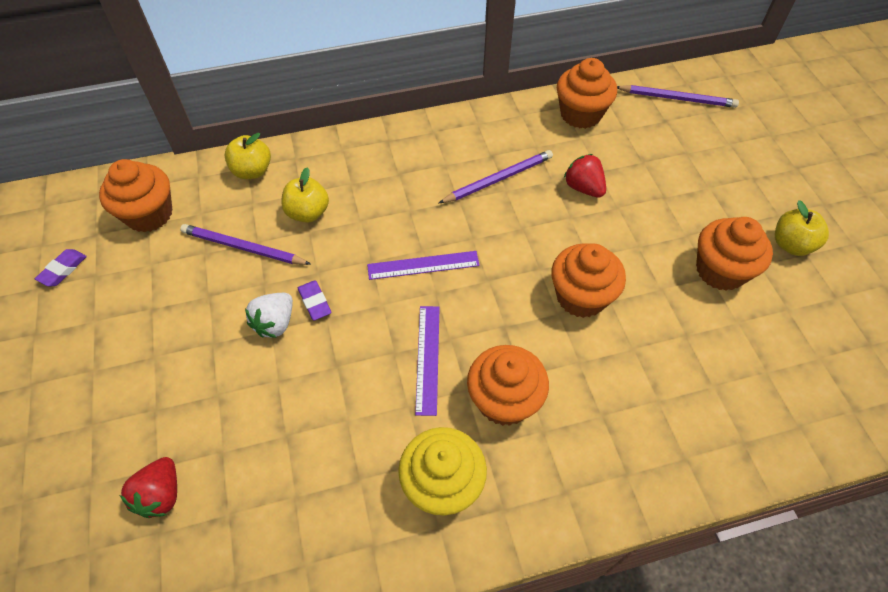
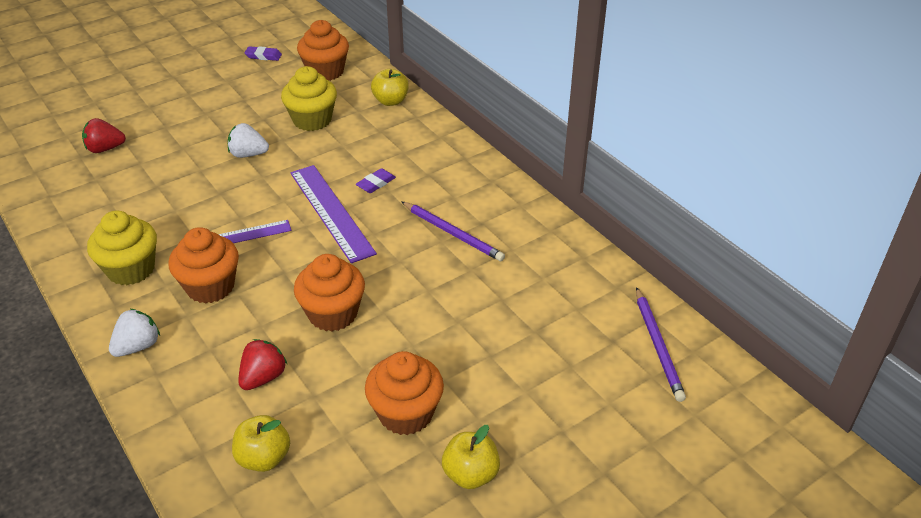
camera: 70 degrees right, 15 degrees down
(243, 248) = (312, 120): purple pencil -> yellow cupcake
(308, 213) = (360, 139): yellow apple -> yellow apple (264, 458)
(315, 302) = (273, 167): purple eraser -> purple eraser (376, 183)
(423, 265) = (331, 212): purple ruler -> purple ruler, size x1.59
(580, 114) = (578, 272): orange cupcake -> none
(580, 489) = (138, 346): none -> white strawberry
(583, 188) = (471, 292): red strawberry -> red strawberry (263, 377)

